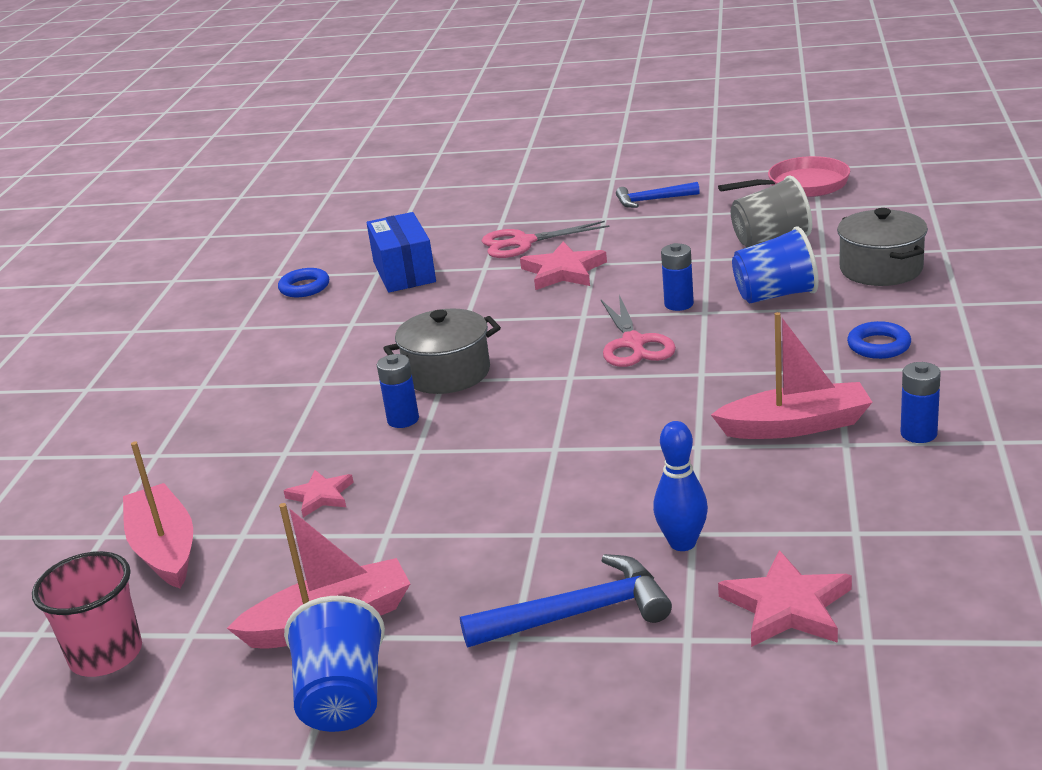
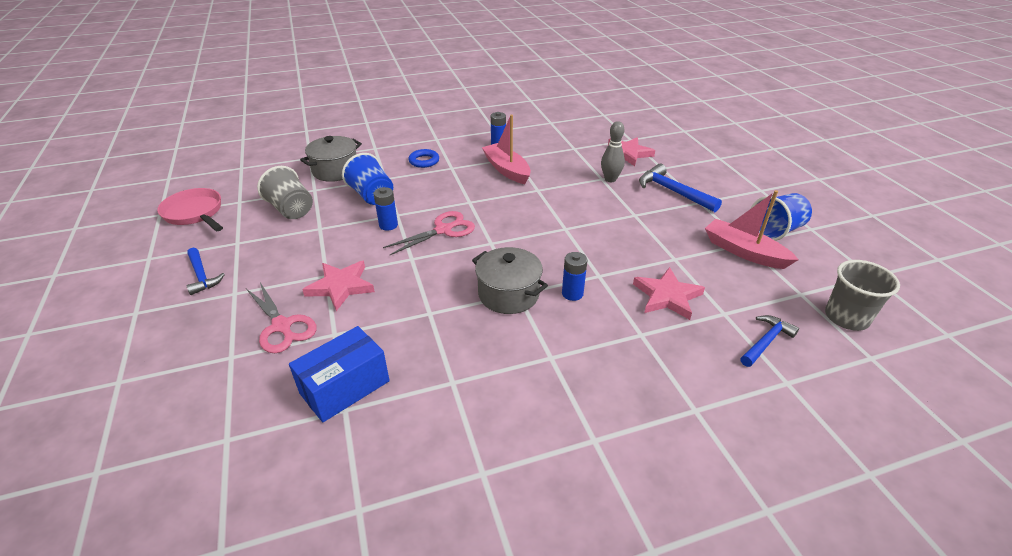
camera: 120 degrees left, 10 degrees up
(106, 655) = (846, 317): pink cup -> grey cup
(164, 549) = (766, 341): pink boat -> blue hammer
(304, 287) = (385, 459): blue ring -> none
(321, 496) = (667, 296): pink star -> pink star, size x1.60
(682, 543) = (610, 179): blue bowling pin -> grey bowling pin

